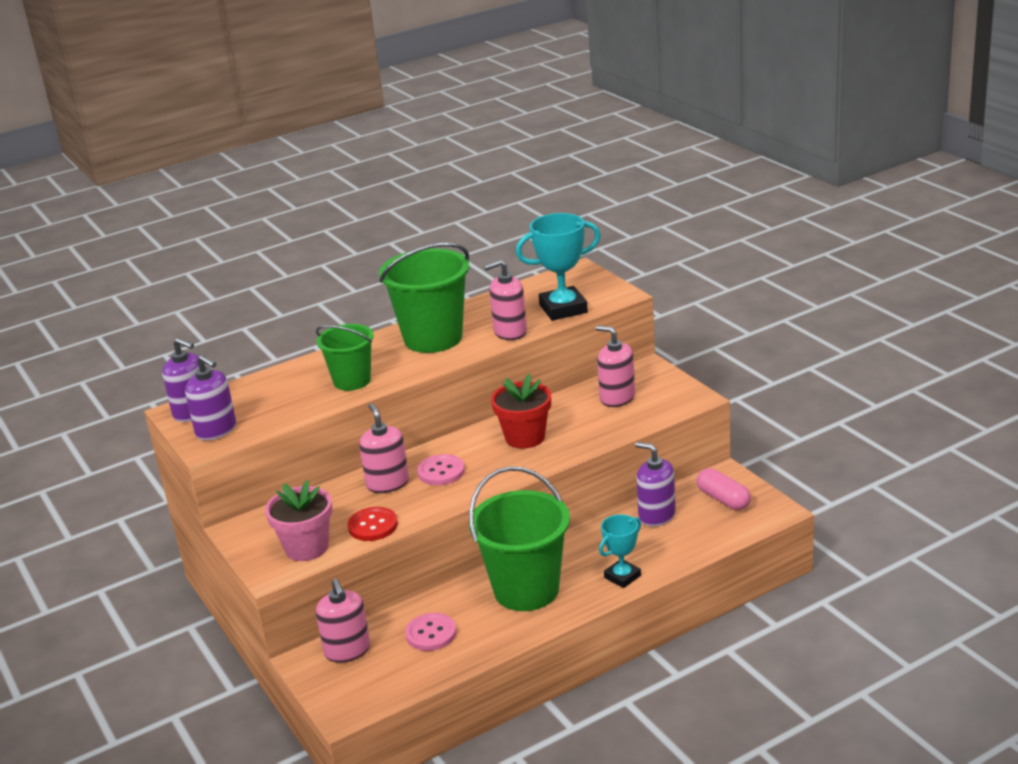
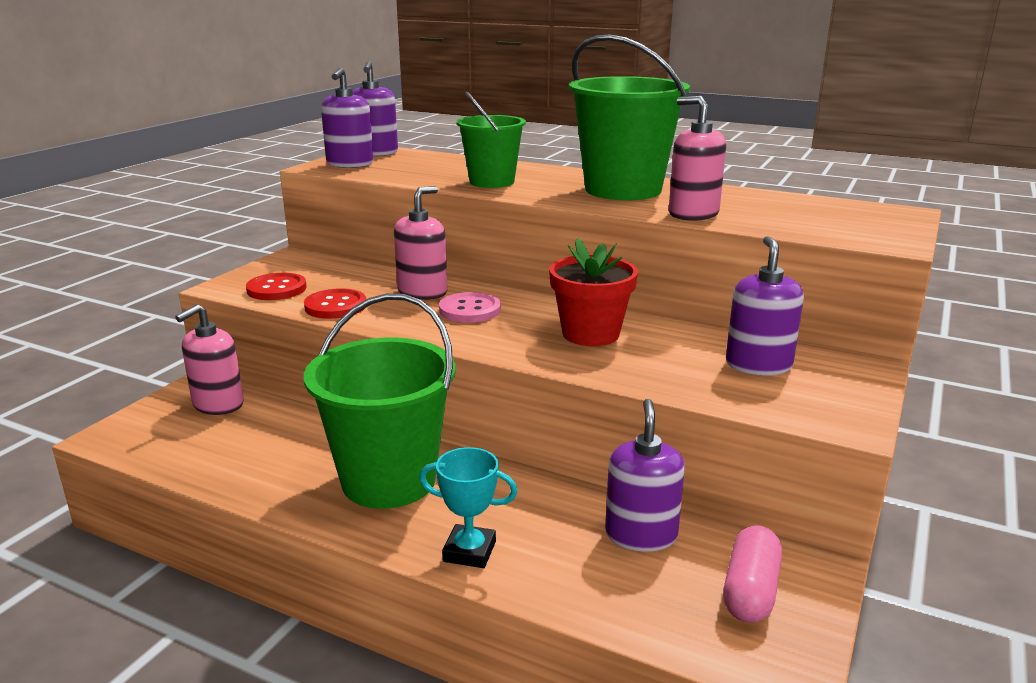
camera: 55 degrees right, 5 degrees down
(306, 547) = (276, 289): pink flower pot -> red button
(431, 634) = (267, 443): pink button -> none
(563, 309) = (794, 224): turquoise trophy -> none
(617, 398) = (758, 365): pink soap dispenser -> purple soap dispenser

